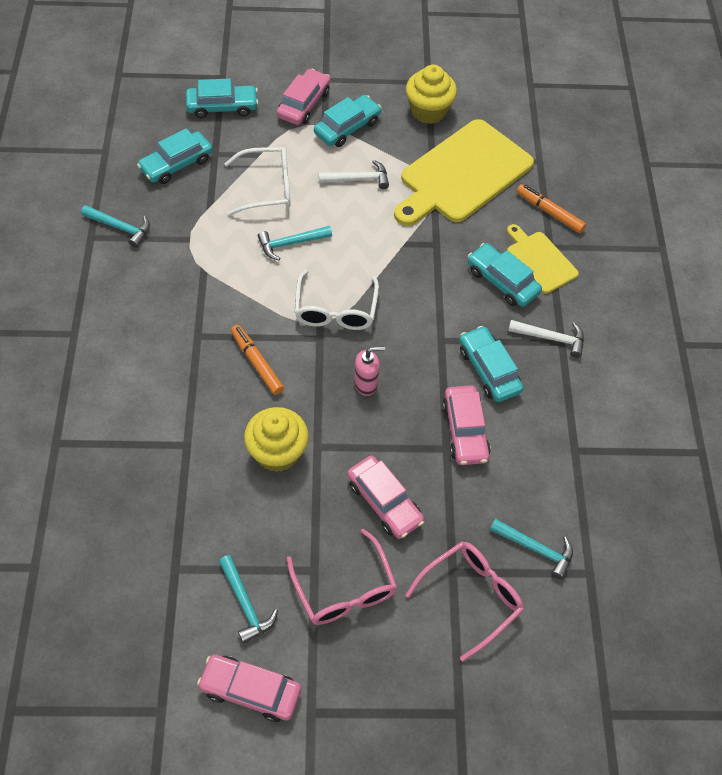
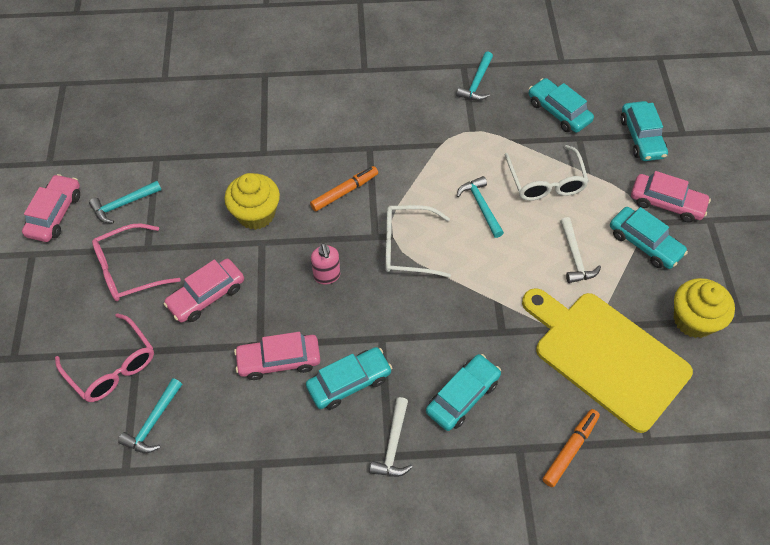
camera: 90 degrees right, 0 degrees up
(539, 260) = (497, 436): yellow cutting board -> none

